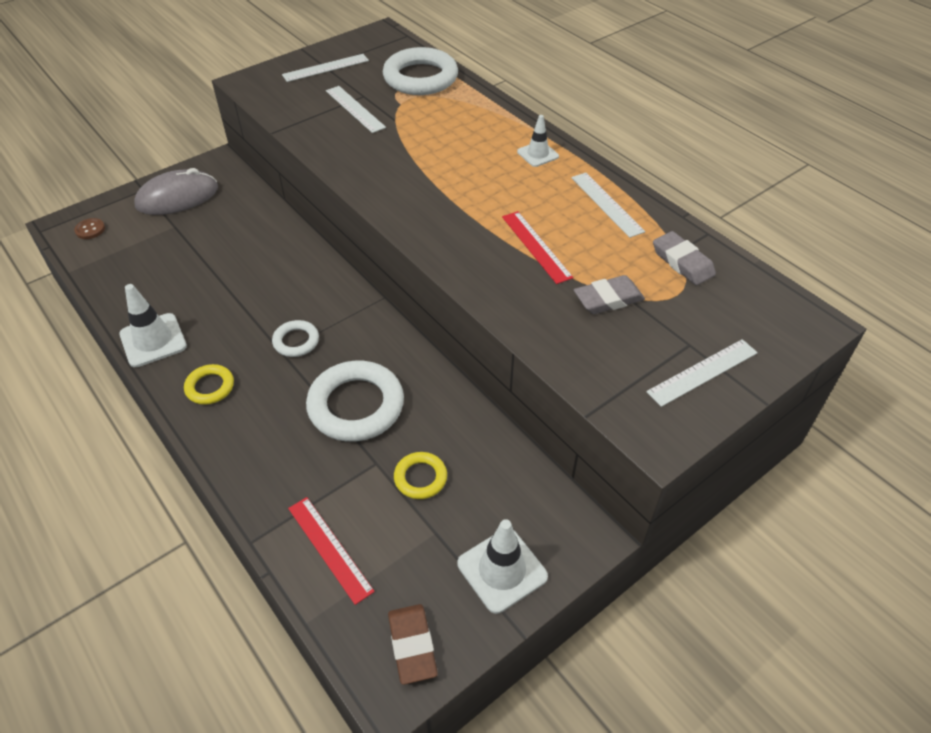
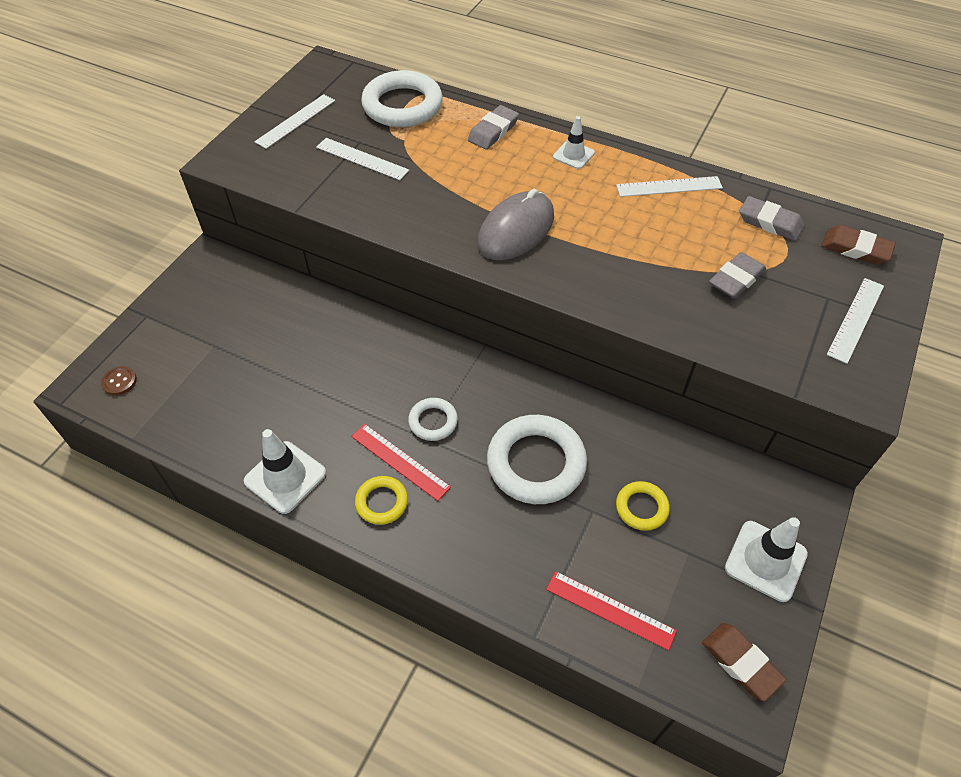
camera: 25 degrees left, 5 degrees up
(177, 197) = (192, 311): grey mouse -> grey mouse (516, 230)
(481, 117) = (493, 131): none -> grey eraser
(536, 246) = (639, 249): red ruler -> red ruler (400, 461)
(606, 204) = (669, 187): white ruler -> white ruler turned 45 degrees counterclockwise
(754, 311) = (855, 249): none -> brown eraser

